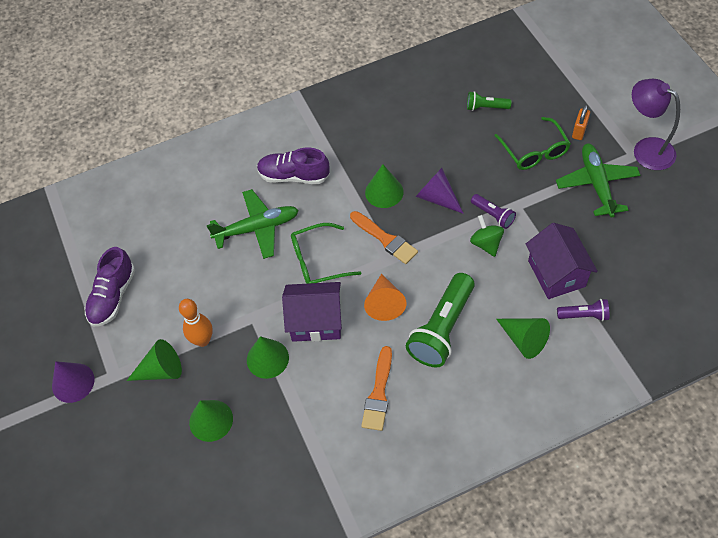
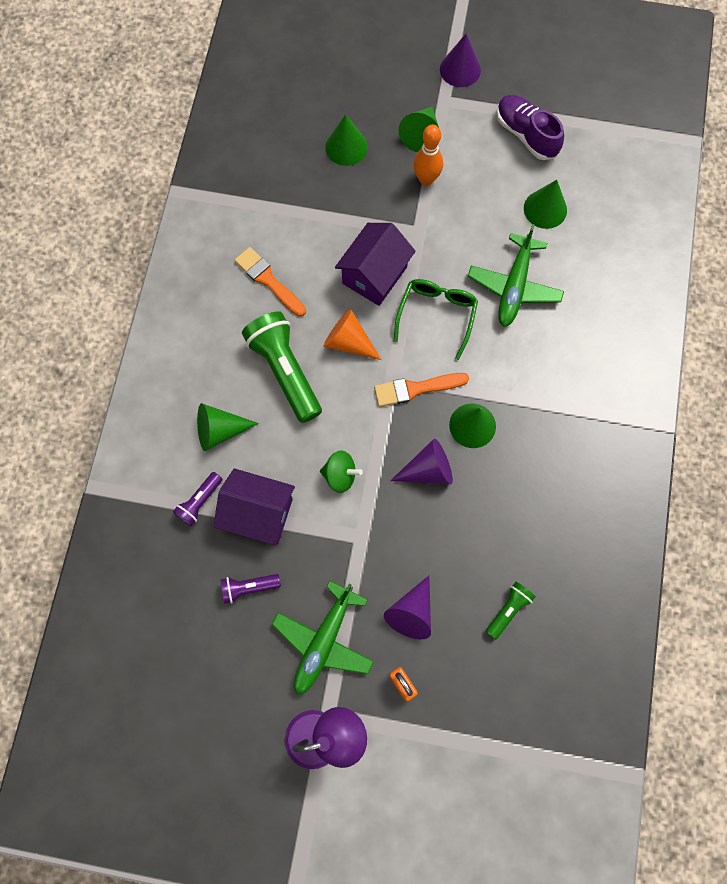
camera: 120 degrees right, 15 degrees up
(267, 358) = (369, 217): green cone -> green cone (545, 209)
(294, 176) = (555, 355): purple shoe -> none
(493, 215) = (366, 507): purple flashlight -> purple flashlight (249, 587)
(534, 151) = (412, 612): green glasses -> purple cone
(596, 184) = (324, 641): green plane -> green plane turned 90 degrees clockwise

